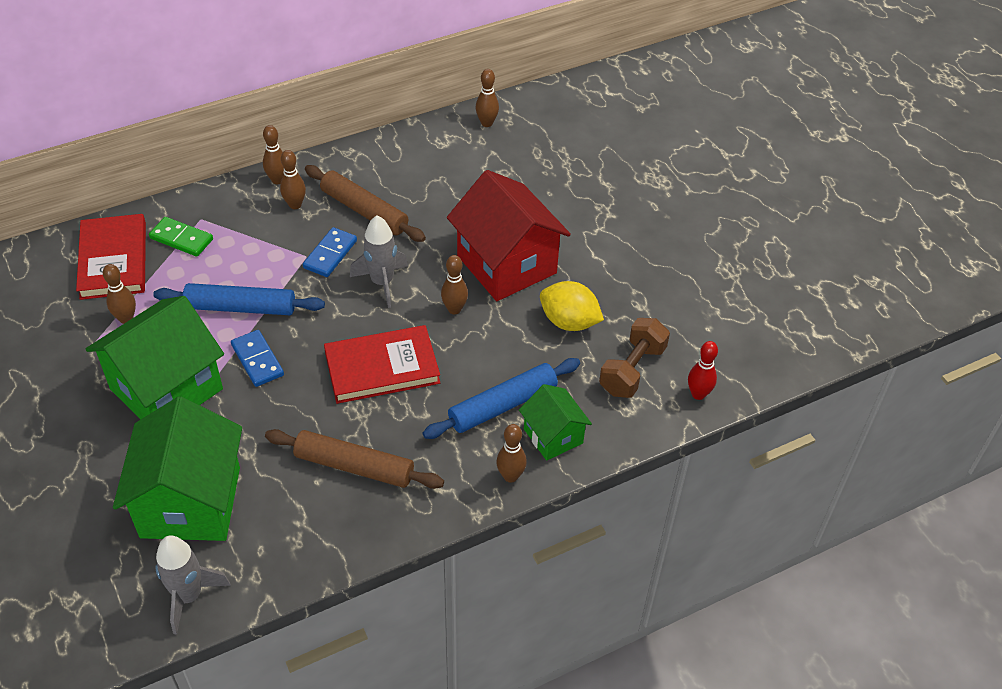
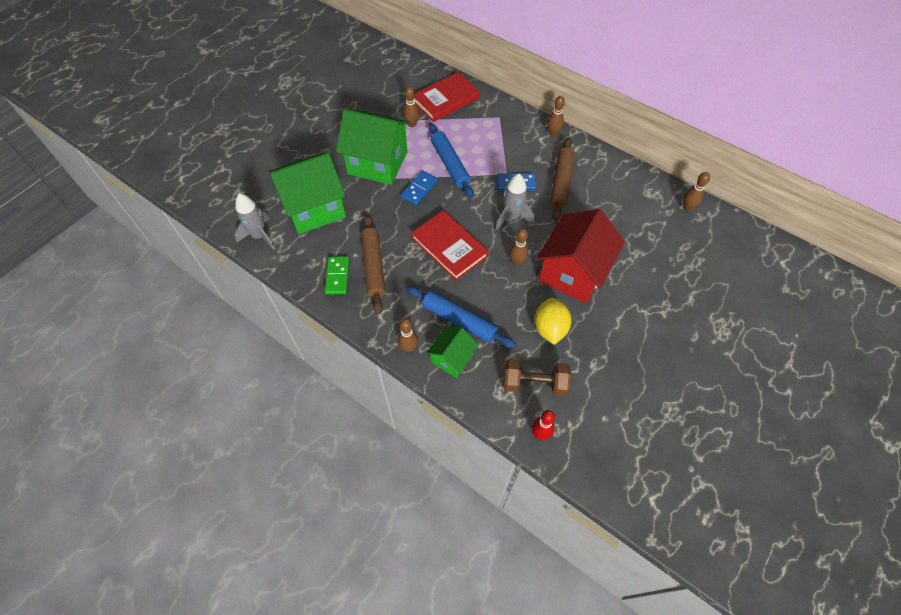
camera: 65 degrees right, 10 degrees up
(181, 239) = (479, 117): green domino -> green domino (337, 276)
(295, 205) = (540, 150): brown bowling pin -> none

